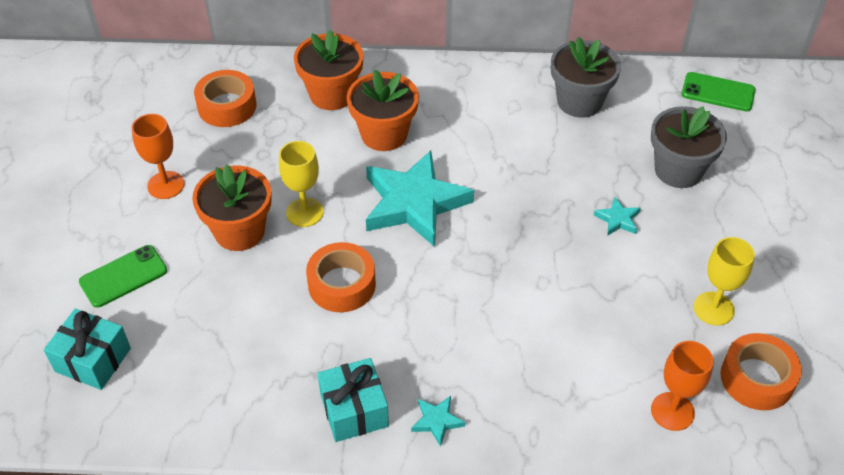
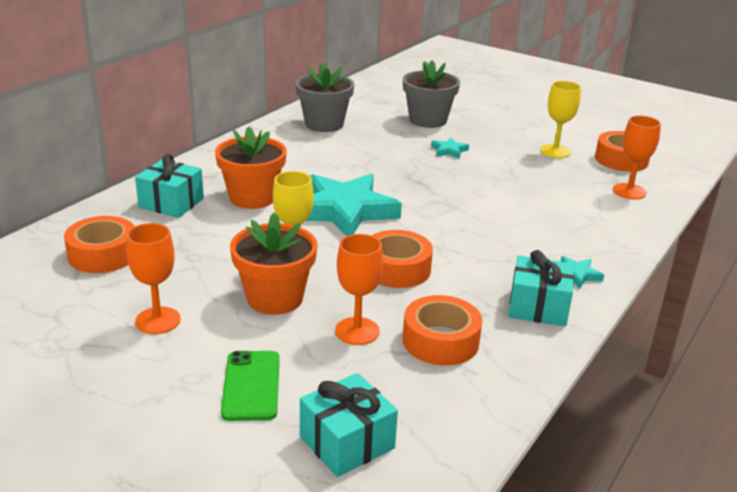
camera: 60 degrees left, 20 degrees down
(229, 302) = (357, 331): none -> orange goblet
(252, 361) = (440, 341): none -> orange tape
(332, 94) = (171, 203): orange flower pot -> turquoise gift
(718, 92) = (375, 88): green phone -> none

